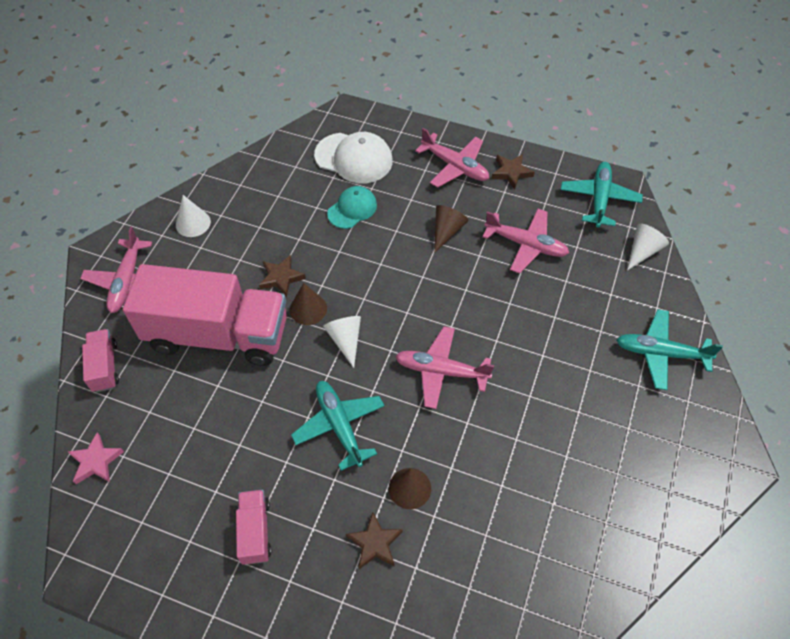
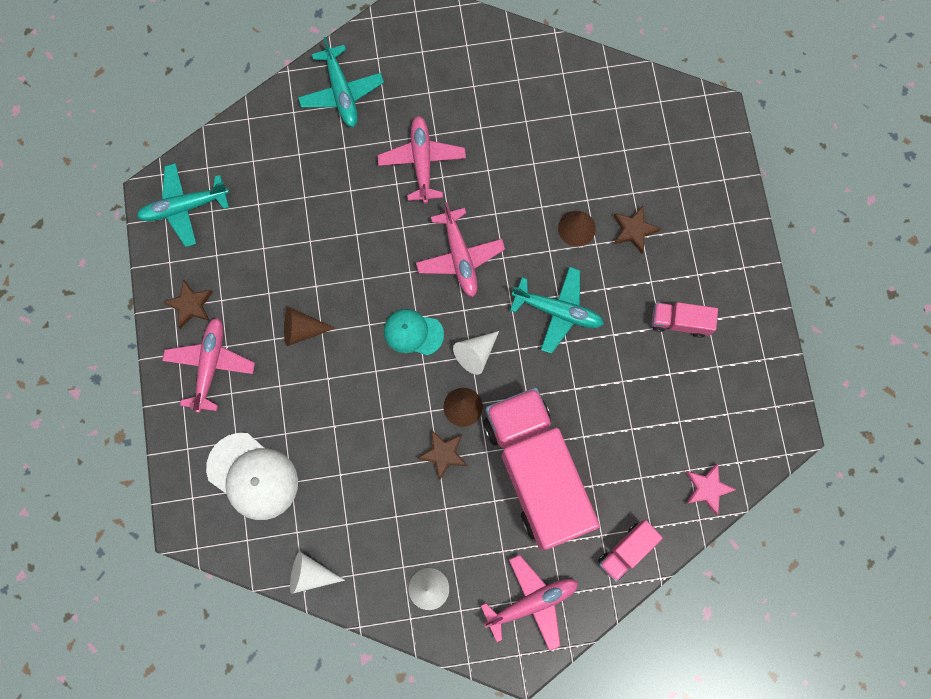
camera: 120 degrees left, 20 degrees up
(255, 531) = (679, 322): pink truck -> pink truck turned 45 degrees clockwise
(339, 425) = (558, 311): turquoise plane -> turquoise plane turned 105 degrees counterclockwise
(352, 209) = (323, 436): turquoise cap -> turquoise cap (413, 332)
(354, 158) = (253, 476): white cap -> white cap turned 135 degrees clockwise
(526, 245) = (280, 249): pink plane -> pink plane (422, 161)
(643, 251) = (232, 145): white cone -> white cone (310, 574)

